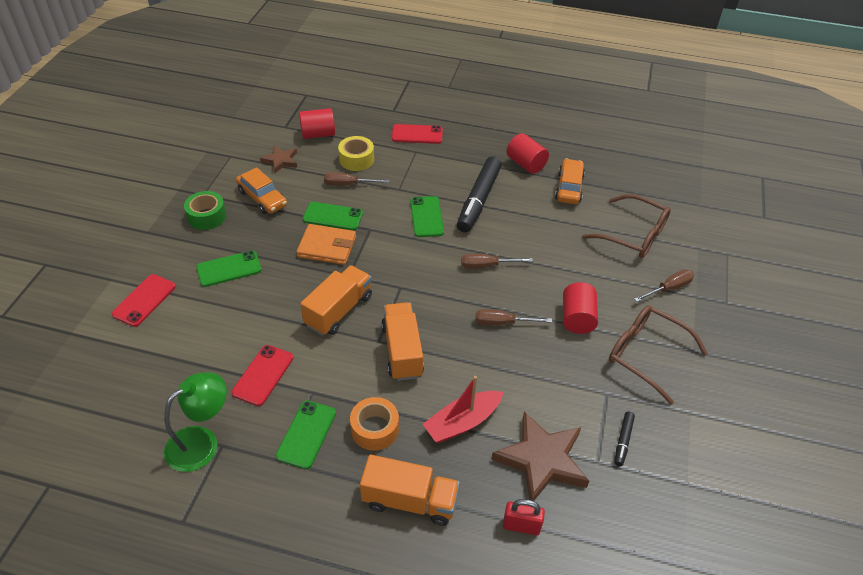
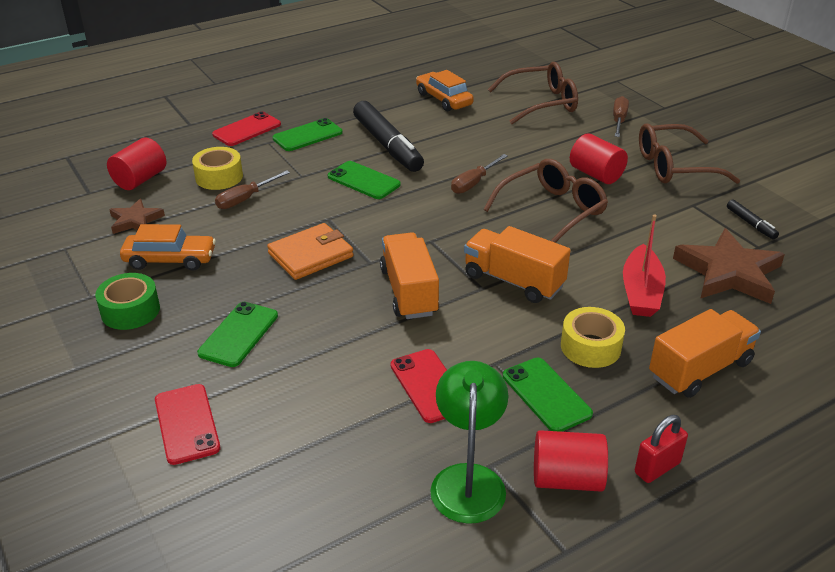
camera: 45 degrees left, 10 degrees down
(333, 216) = (274, 230): green phone -> green phone (307, 135)
(375, 429) = (590, 347): orange tape -> yellow tape
(503, 323) = (552, 211): brown screwdriver -> brown glasses
(521, 526) = (789, 320): red padlock -> red padlock (657, 468)
(526, 164) = (382, 102): red cylinder -> red cylinder (567, 479)

